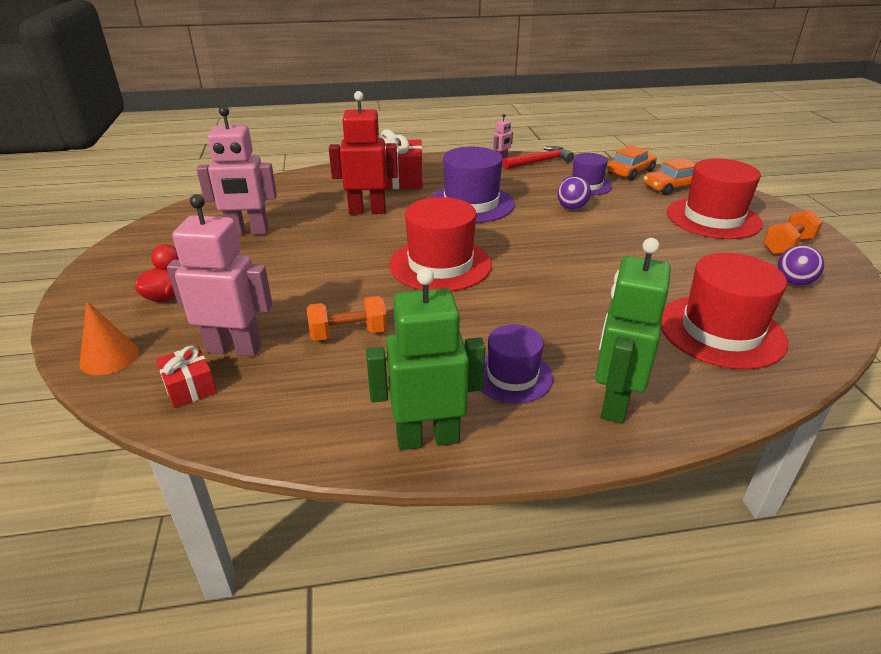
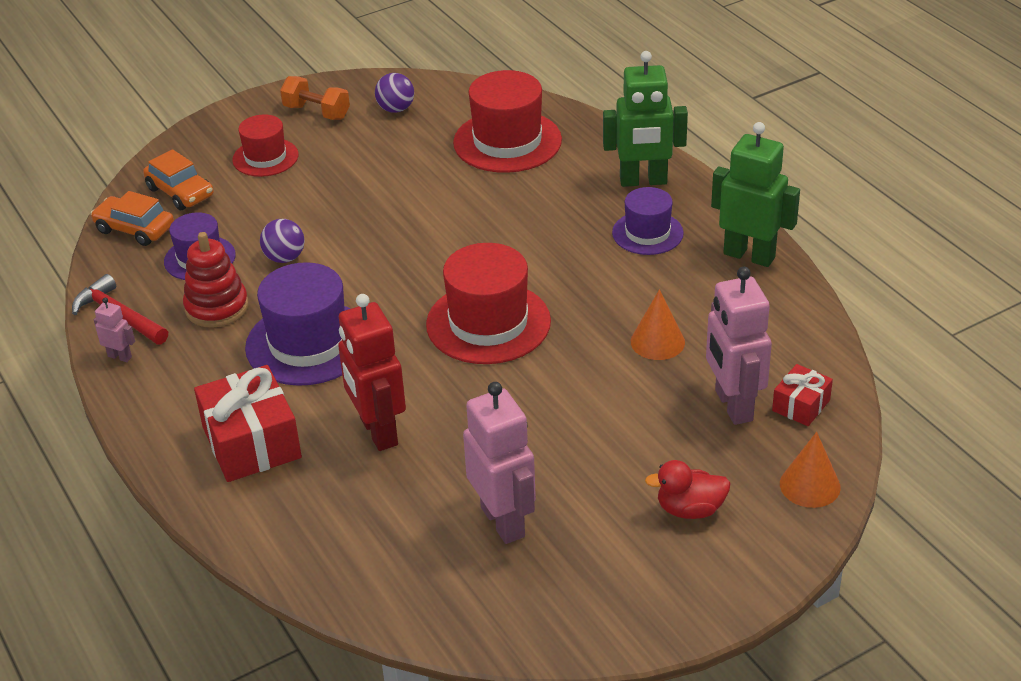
camera: 110 degrees left, 5 degrees up
(348, 334) = (657, 342): orange dumbbell -> orange cone
(427, 438) = (749, 255): green robot -> green robot turned 150 degrees clockwise
(529, 184) = (217, 307): none -> red stacking toy
(713, 218) = (265, 157): red hat -> red hat, size x0.61

